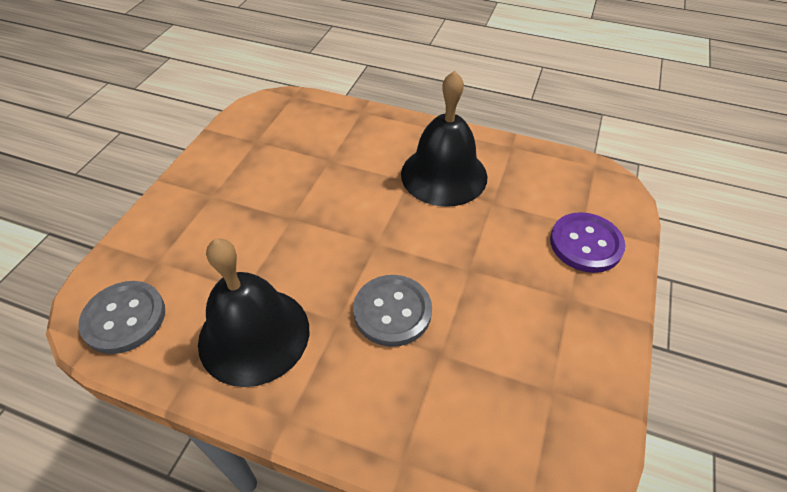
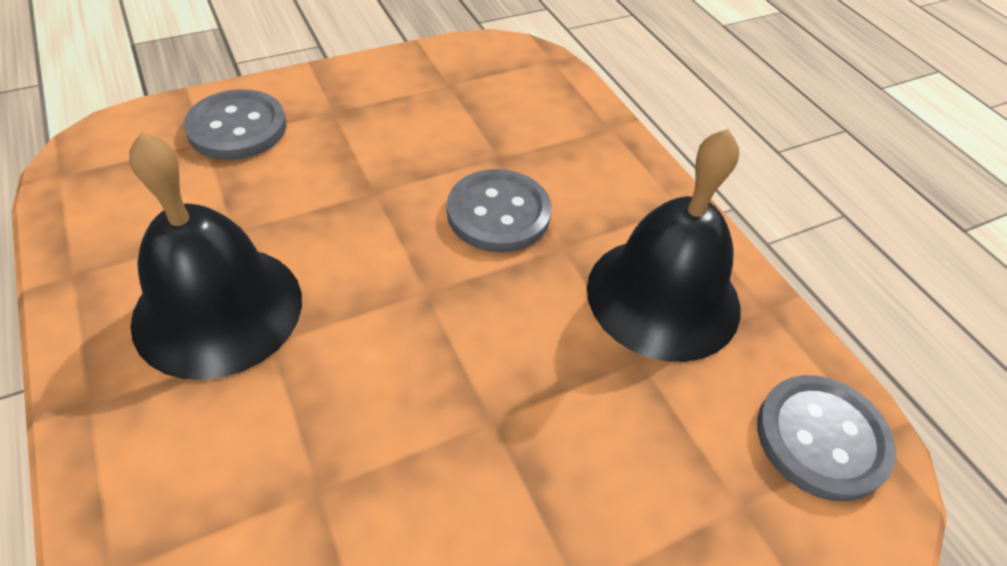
camera: 140 degrees left, 0 degrees up
(585, 244) = (237, 128): purple button -> grey button

